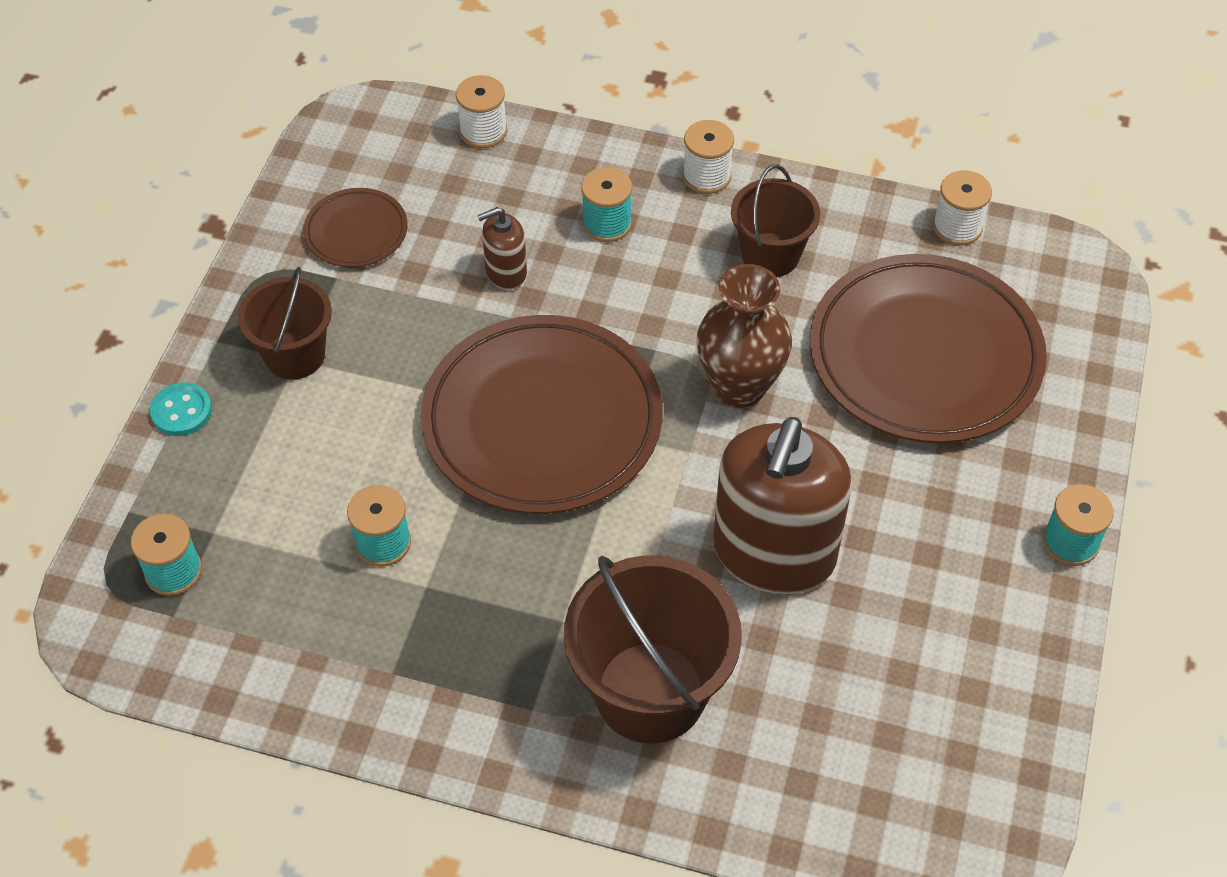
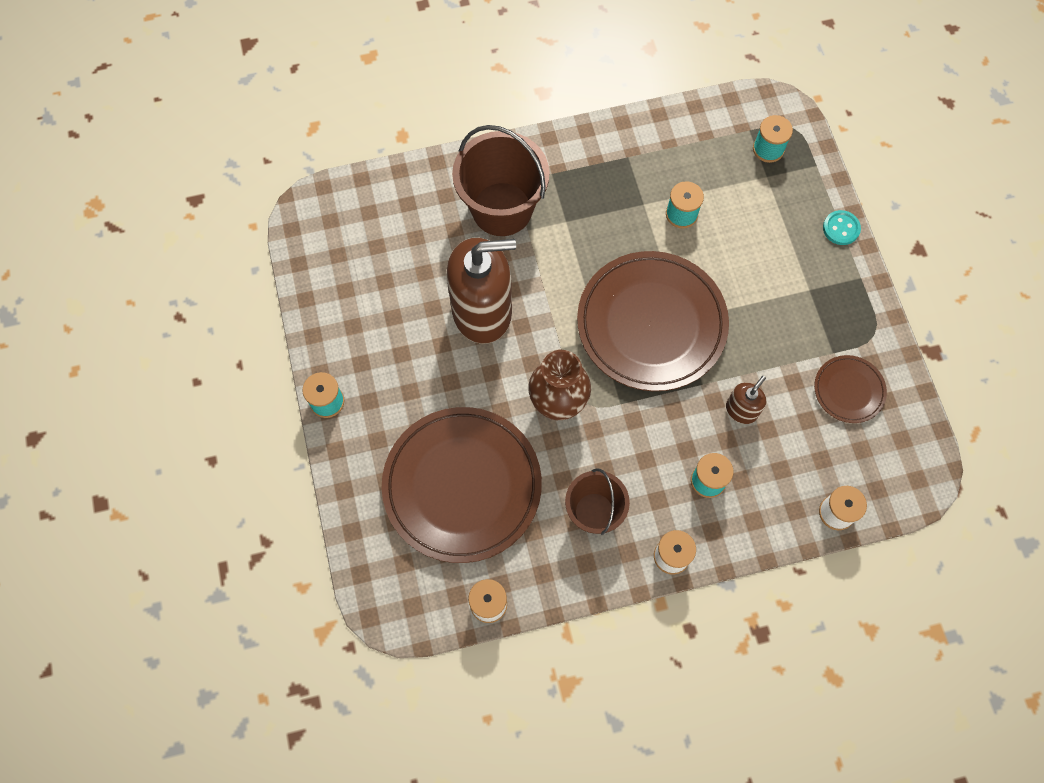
camera: 150 degrees right, 15 degrees up
(295, 355) = (812, 291): brown bucket -> none
(774, 553) = (482, 311): brown soap dispenser -> brown soap dispenser turned 90 degrees clockwise

